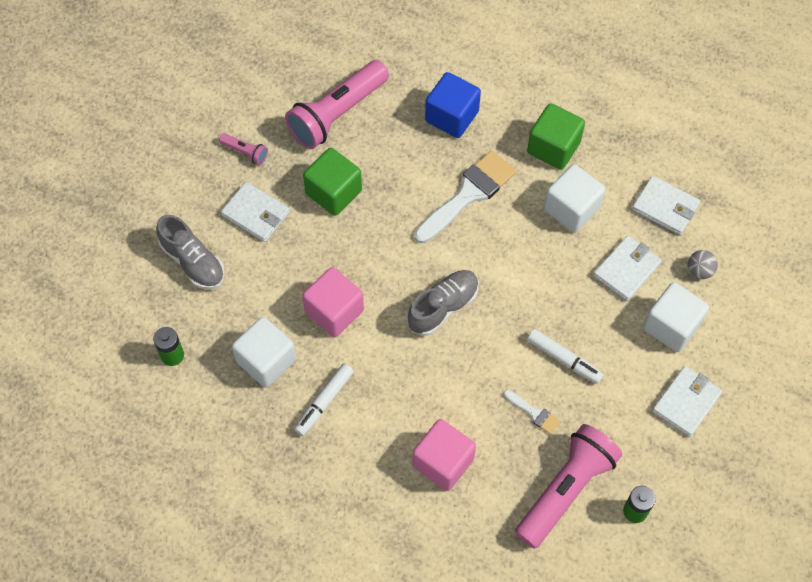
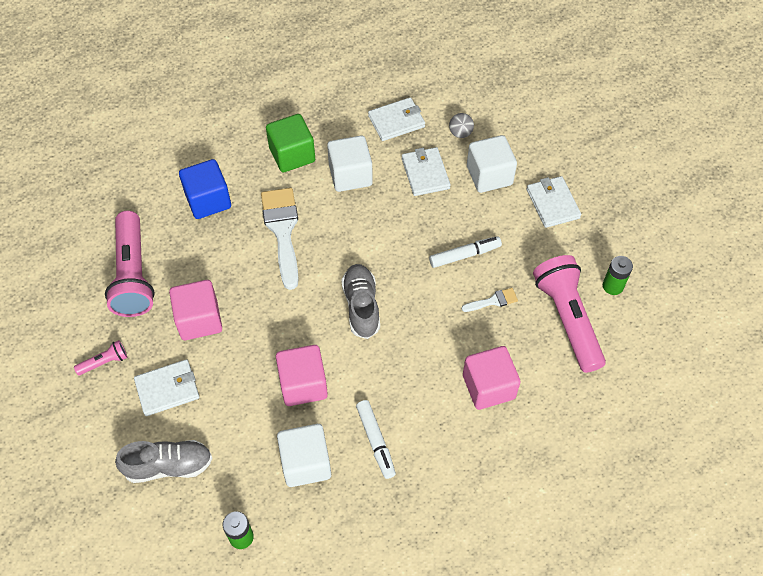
camera: 55 degrees left, 5 degrees down
(333, 192) = (199, 320): green cube -> pink cube

